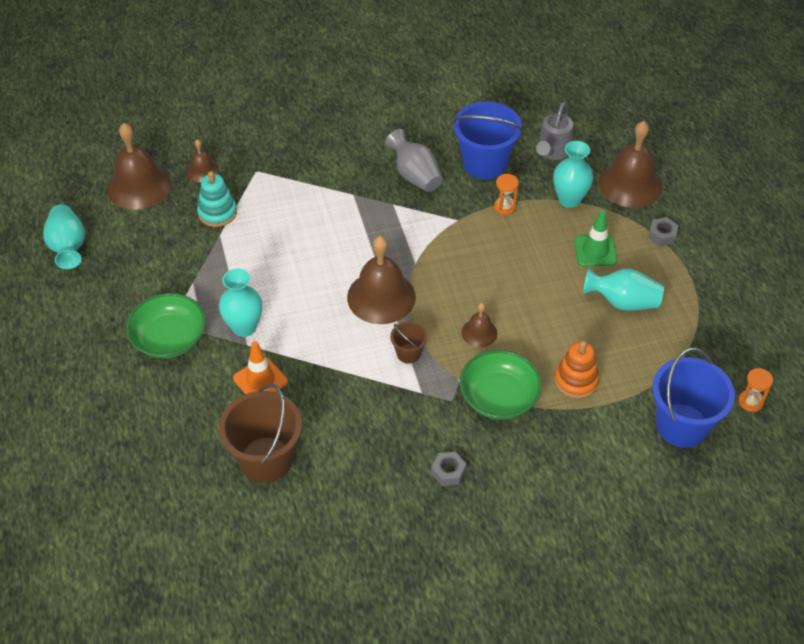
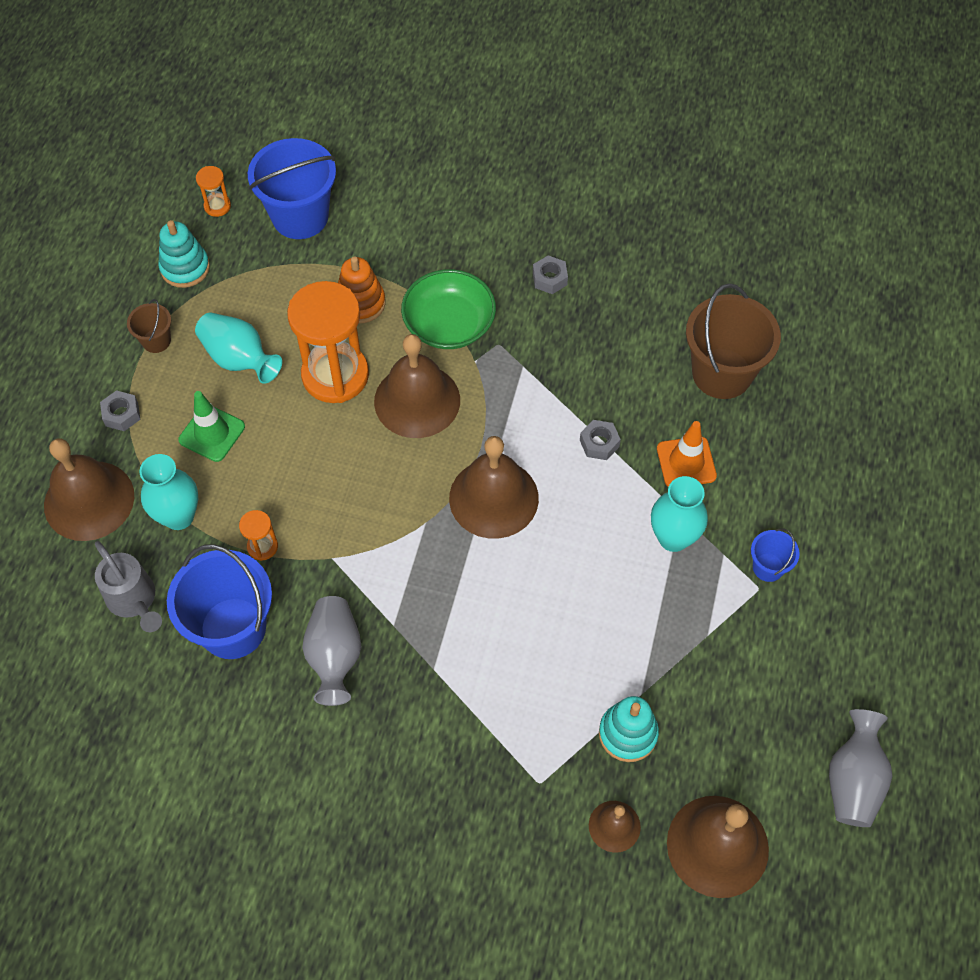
camera: 150 degrees left, 10 degrees up
(68, 247) = (853, 780): turquoise vase -> grey vase
(169, 338) = (768, 567): green bowl -> blue bucket
(331, 364) = (599, 443): none -> grey nut
(408, 353) = (508, 414): brown bucket -> brown bucket (156, 341)
(479, 333) = (417, 400): brown bell -> brown bell, size x1.94
(549, 322) = (335, 375): none -> orange hourglass
(552, 151) = (134, 600): grey watering can -> grey watering can turned 90 degrees clockwise
(723, 344) = (185, 268): none -> turquoise stacking toy

